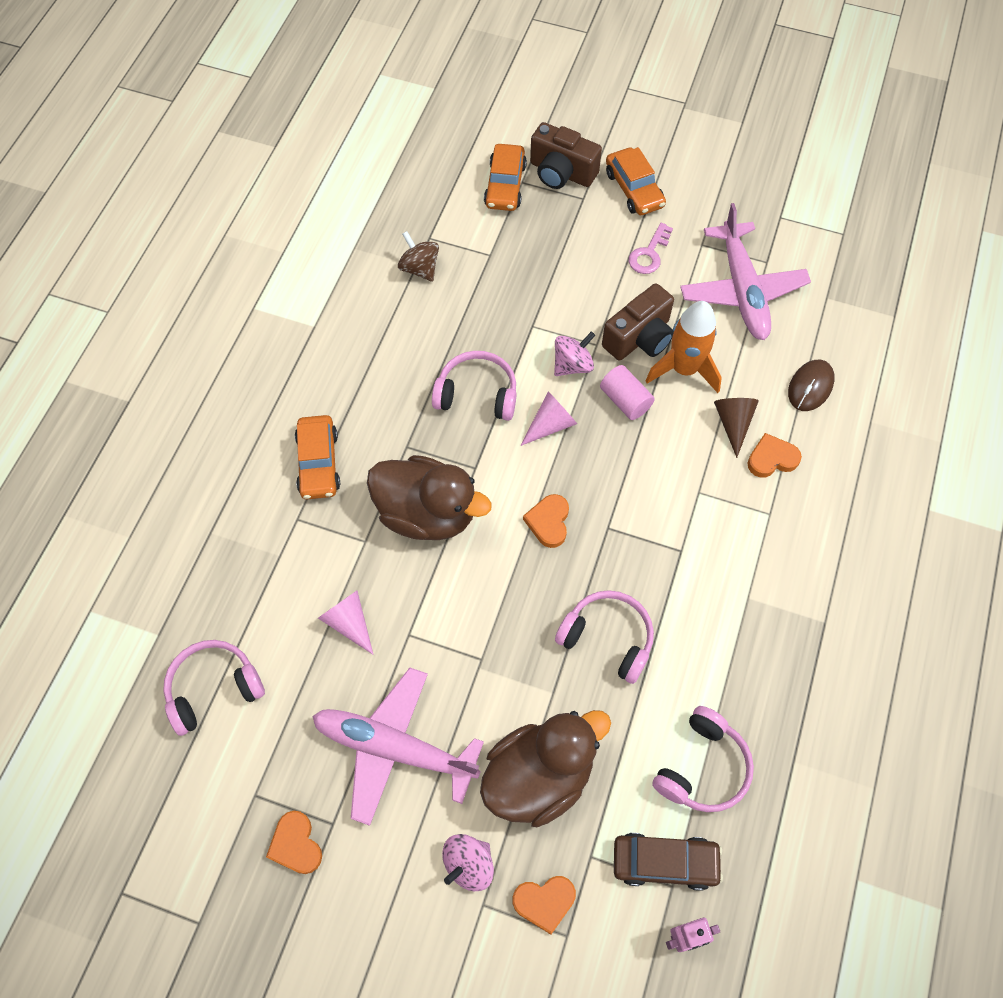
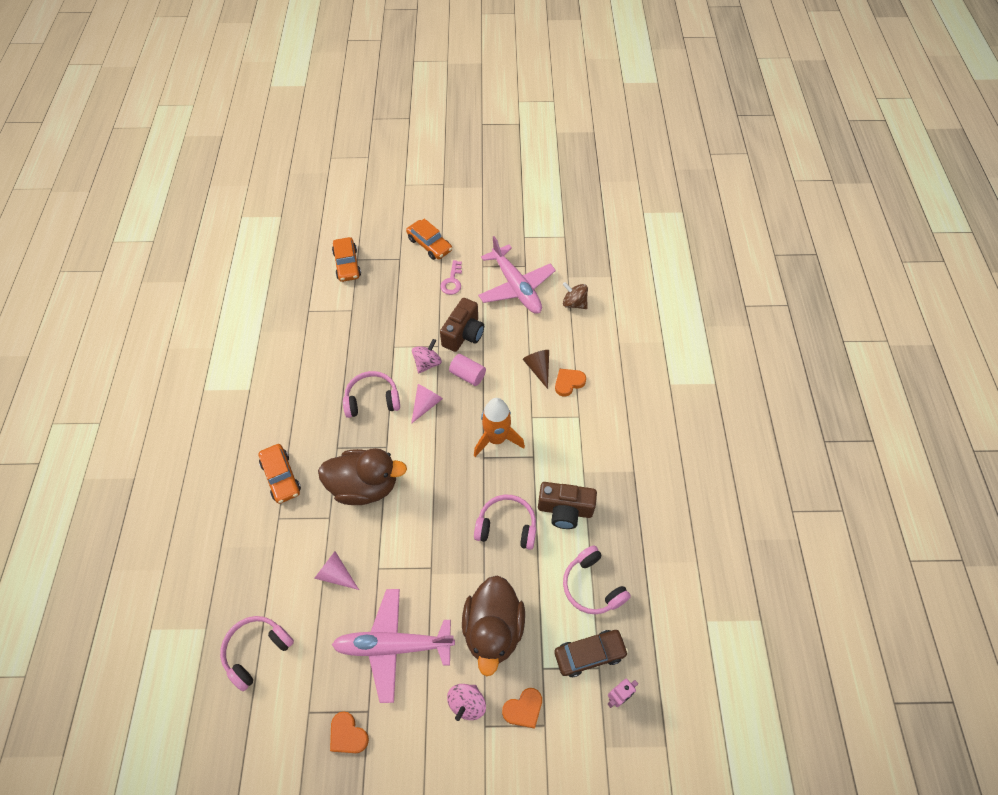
camera: 20 degrees left, 5 degrees down
(419, 268) = (308, 332): brown spinning top -> brown spinning top (574, 303)
(539, 777) = (493, 629): brown duck -> brown duck turned 150 degrees clockwise
(548, 522) = (445, 466): orange heart -> none
(561, 172) = (380, 247): brown camera -> brown camera (565, 510)
(684, 369) = (497, 345): orange rocket -> orange rocket (496, 439)
(702, 767) = (592, 586): pink headphones -> pink headphones turned 135 degrees clockwise
(810, 387) = (576, 332): brown mouse -> none

